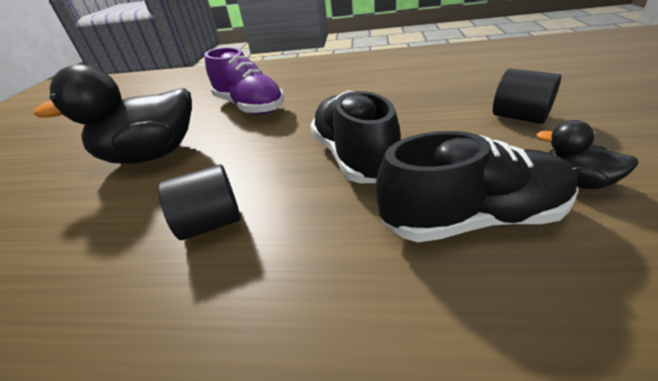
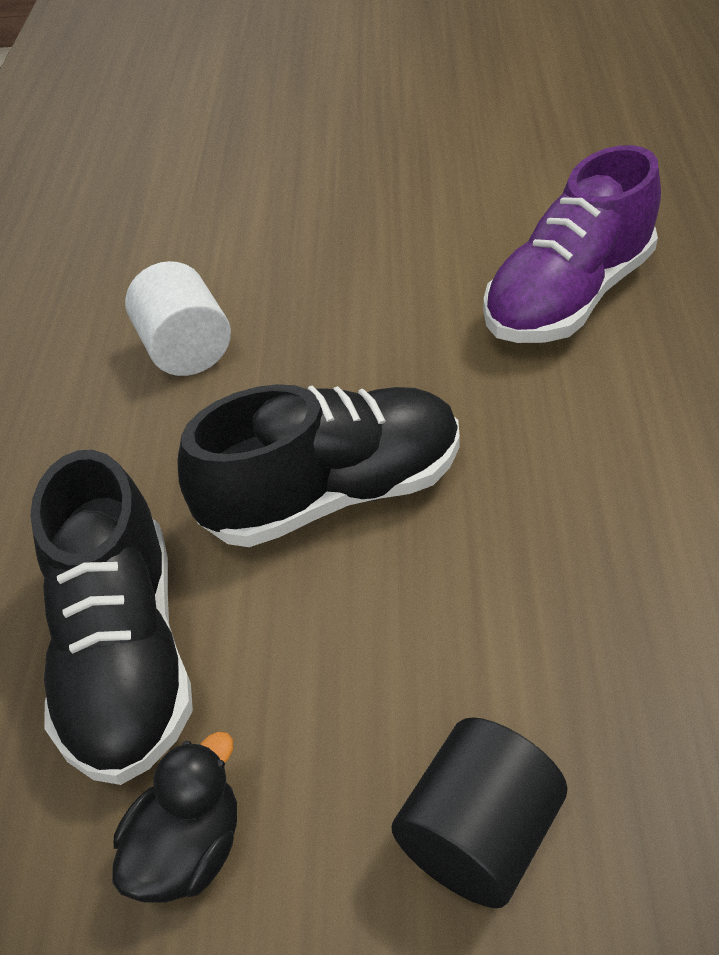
camera: 85 degrees right, 10 degrees up
(152, 155) = (376, 226): black duck -> none
(211, 223) = (186, 350): black cylinder -> white cylinder

